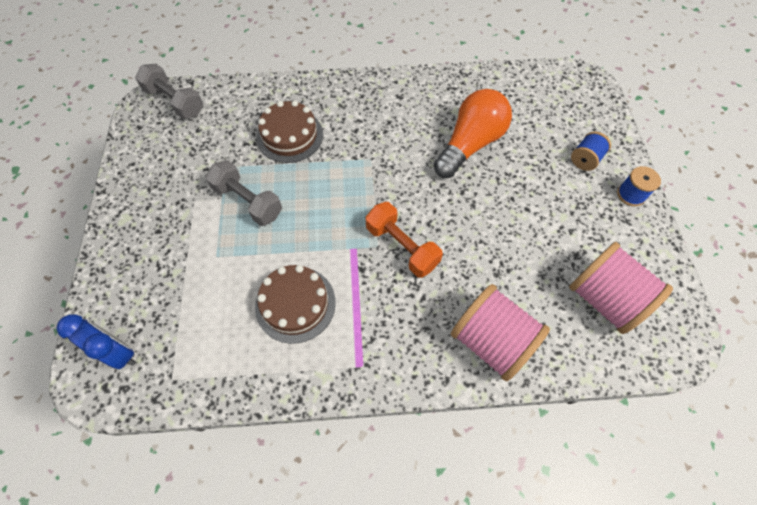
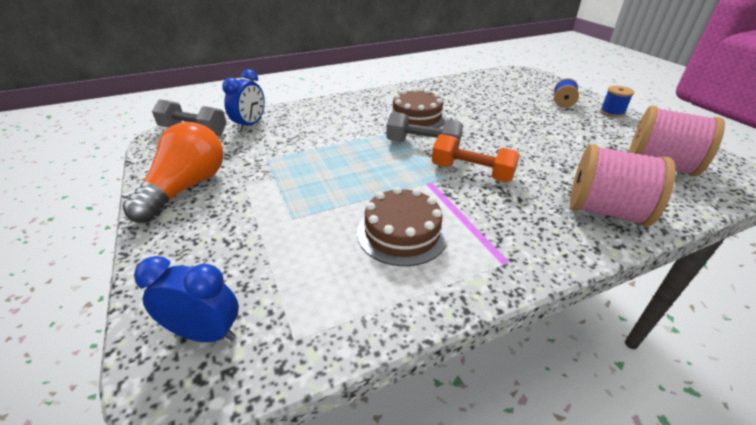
camera: 20 degrees left, 25 degrees down
(229, 106) = (250, 125): none -> blue clock
(248, 201) = (304, 175): grey dumbbell -> grey dumbbell (423, 145)
(290, 136) = (319, 131): brown cake -> brown cake (416, 117)
(470, 144) = (474, 110): orange light bulb -> orange light bulb (187, 188)

